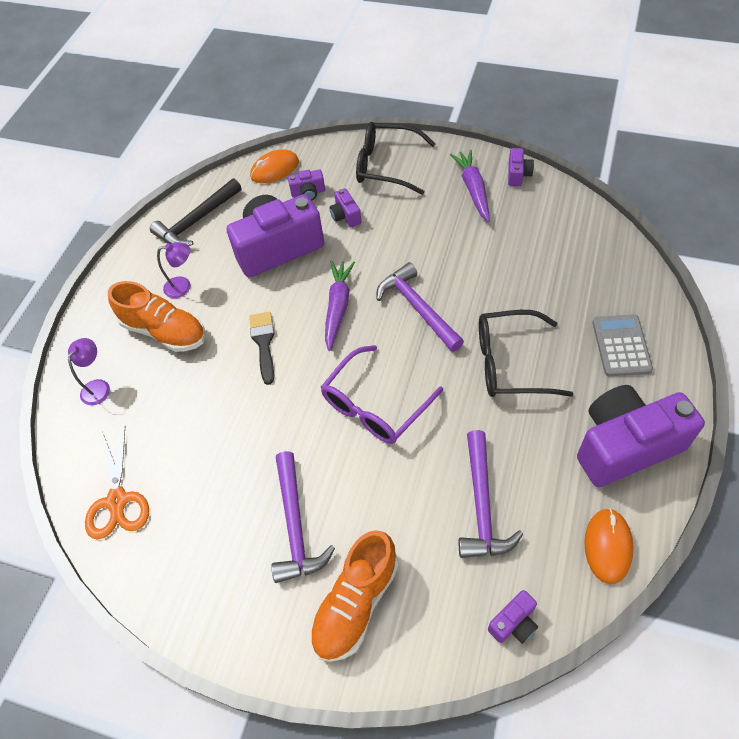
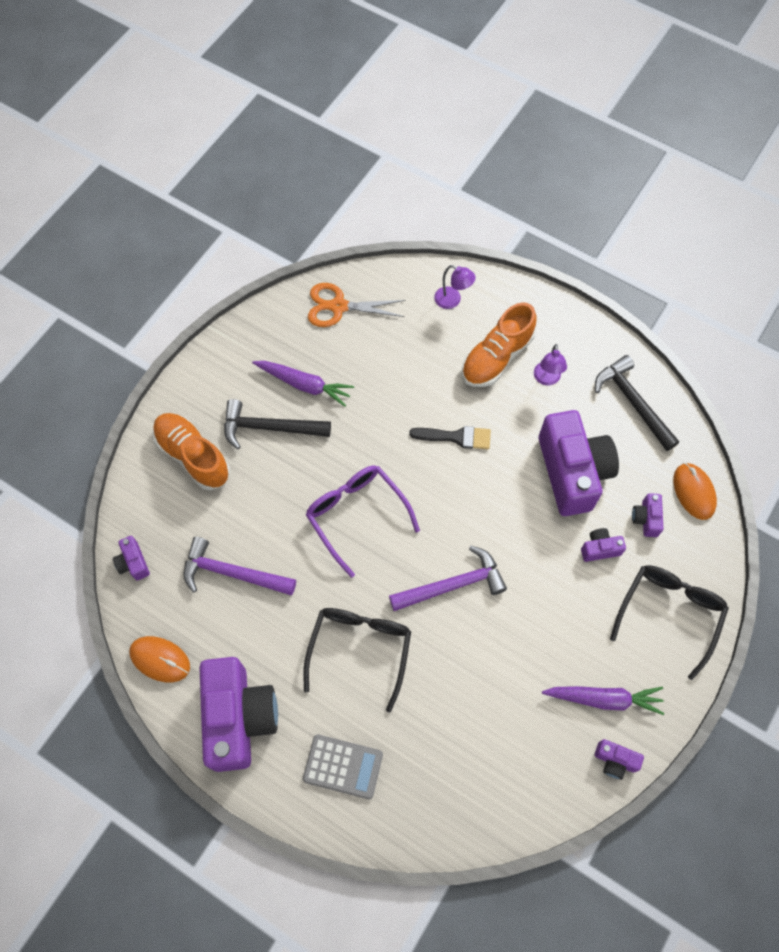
camera: 100 degrees right, 10 degrees up
(295, 525) = (270, 428): purple hammer -> black hammer
(338, 307) = (477, 511): purple carrot -> purple carrot (304, 385)

